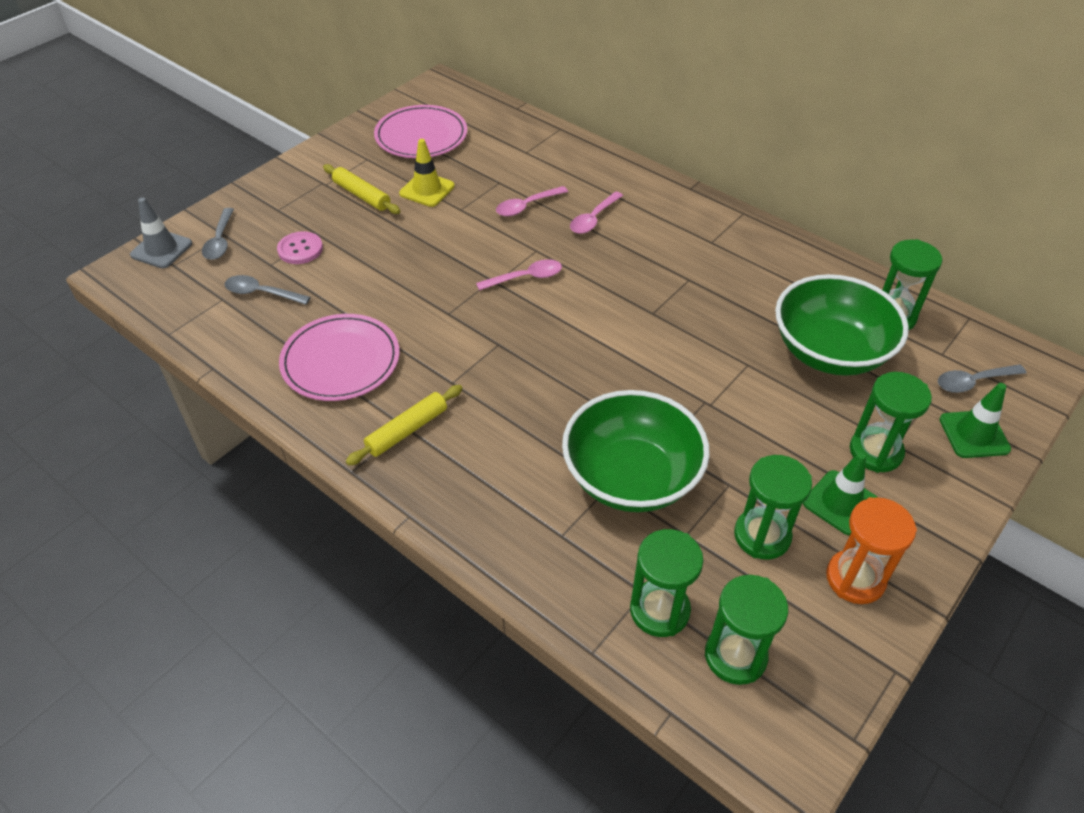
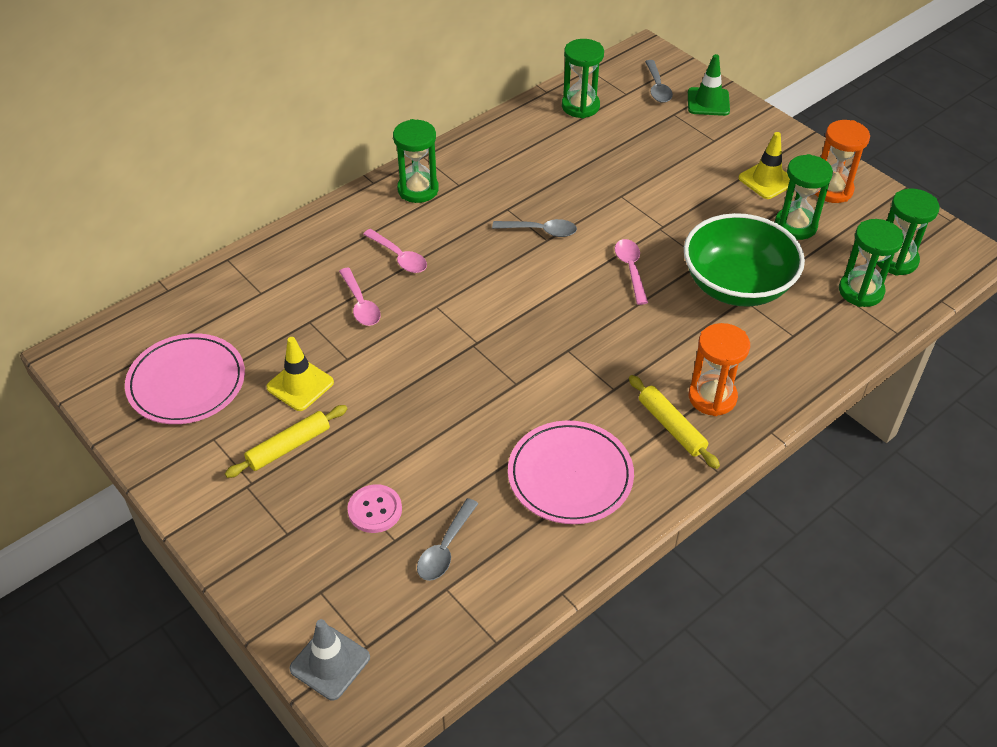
camera: 80 degrees left, 0 degrees up
(220, 241) = (332, 595): grey spoon -> grey spoon (540, 231)
(452, 462) = (712, 397): none -> orange hourglass
(525, 277) = (476, 319): pink spoon -> pink spoon (630, 269)
(829, 352) = (614, 148): green bowl -> none
(841, 502) = (767, 180): green traffic cone -> yellow traffic cone
(875, 452) = (720, 151): green hourglass -> green hourglass (418, 190)

